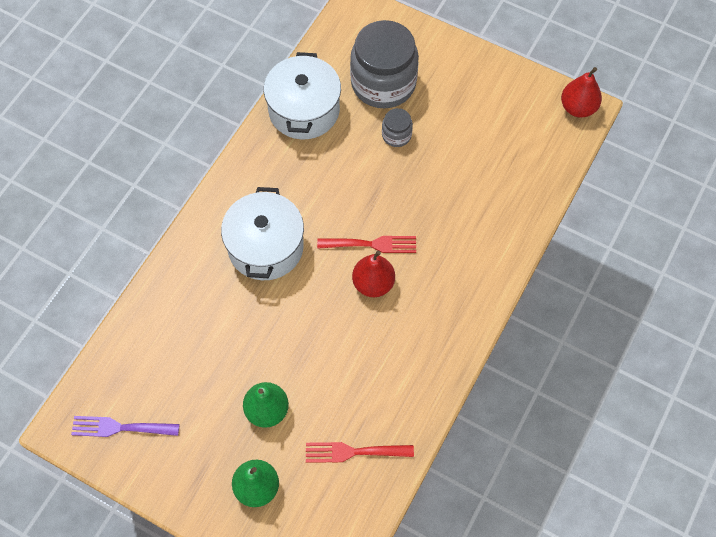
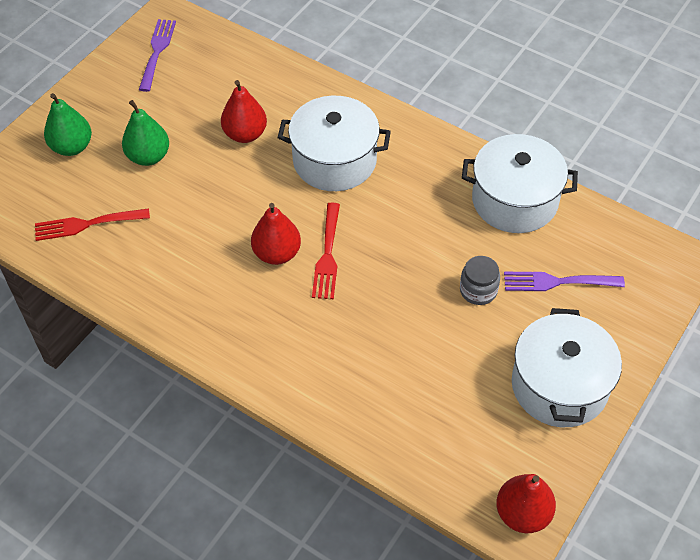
camera: 95 degrees right, 10 degrees down
(235, 326) = (245, 134): none -> red pear
(353, 452) = (86, 224): red fork -> red fork turned 105 degrees counterclockwise
(383, 83) = (557, 282): grey jar -> purple fork
(475, 84) = (559, 385): none -> white pot

